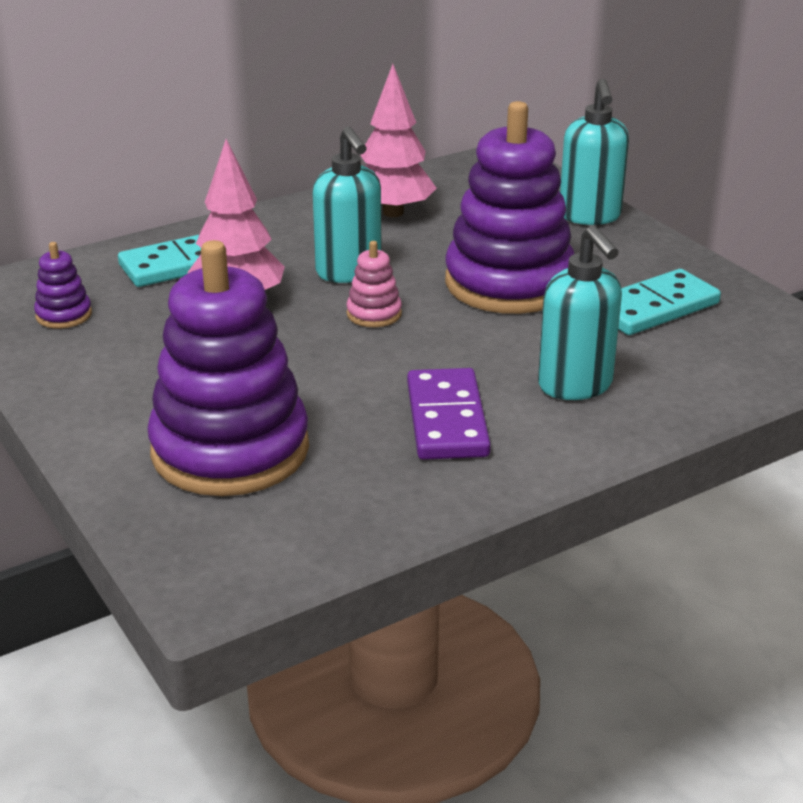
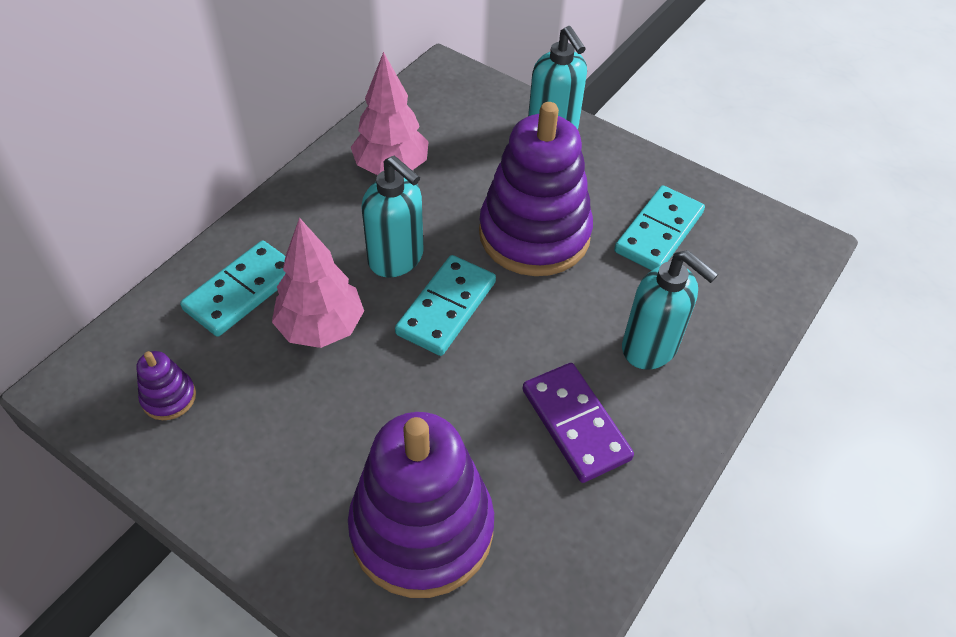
camera: 25 degrees left, 20 degrees up
(374, 314) = (446, 308): pink stacking toy -> turquoise domino

